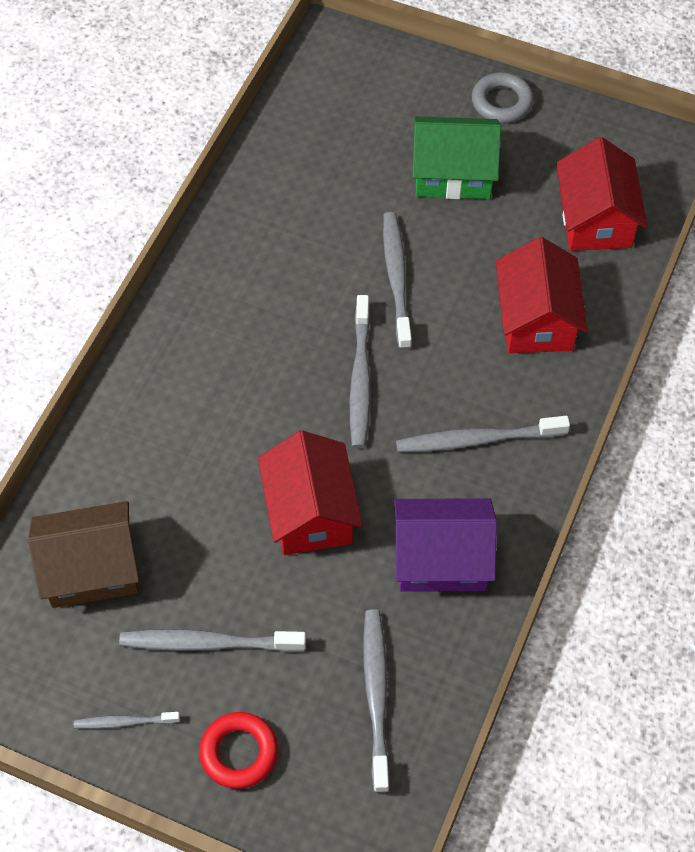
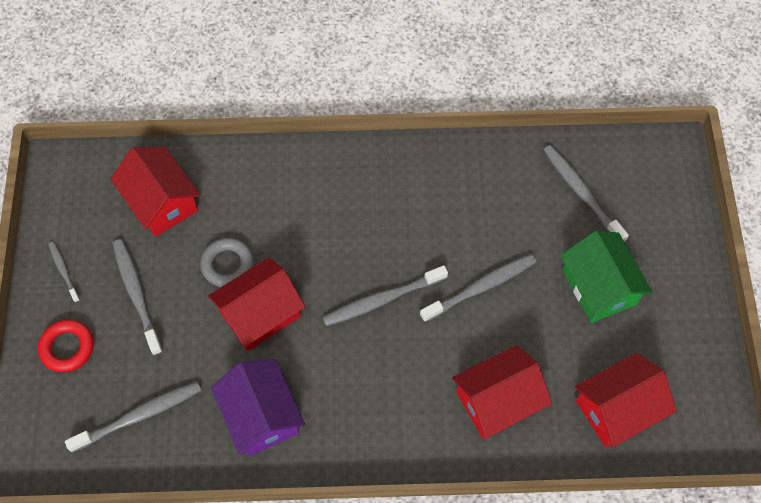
camera: 65 degrees right, 5 degrees up
(91, 568) = (161, 202): brown house -> red house
(477, 440) = (370, 400): grey toothbrush -> grey toothbrush (581, 192)
(501, 102) = (690, 293): grey ring -> grey ring (227, 265)

